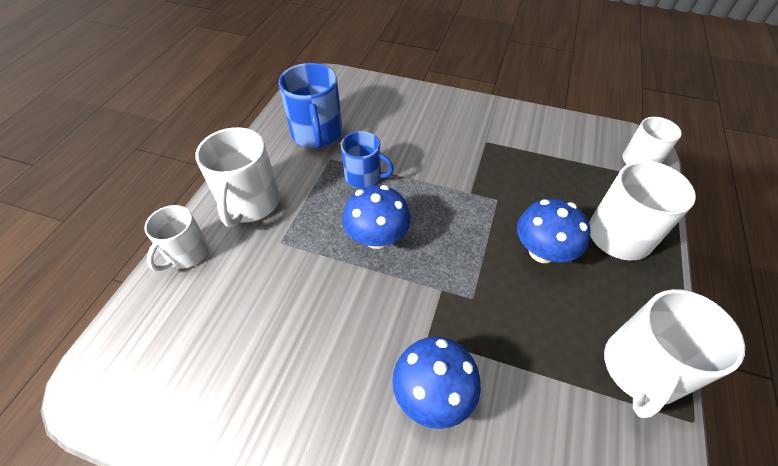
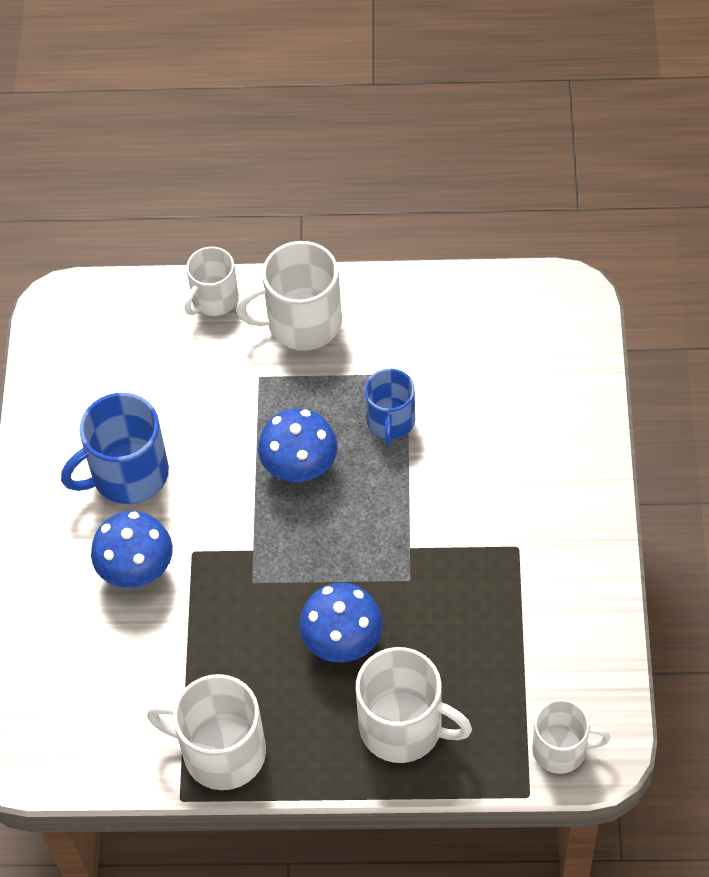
camera: 75 degrees right, 5 degrees up
(187, 253) = (214, 299): white mug -> white mug turned 60 degrees counterclockwise
(317, 134) = (447, 341): blue mug -> blue mug (128, 474)

